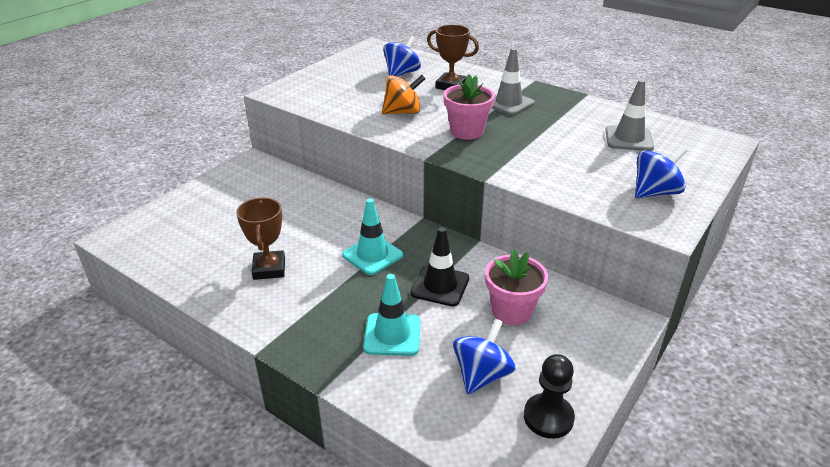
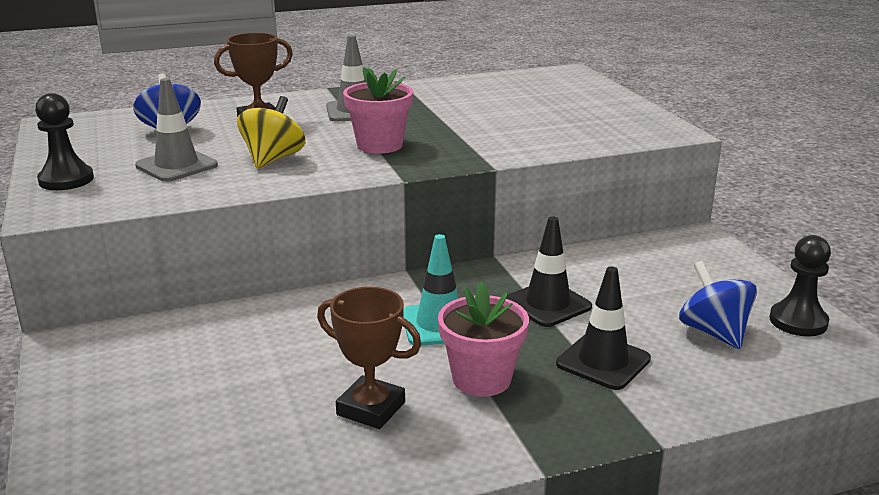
camera: 55 degrees left, 10 degrees down
(313, 80) = (66, 180): none -> black pawn
(392, 334) = (603, 361): turquoise traffic cone -> black traffic cone
(403, 112) = (273, 159): orange spinning top -> yellow spinning top
(511, 311) = (631, 282): pink flower pot -> pink flower pot (481, 379)
(628, 139) = (511, 95): grey traffic cone -> grey traffic cone (176, 166)
(655, 192) = (615, 117): blue spinning top -> none

